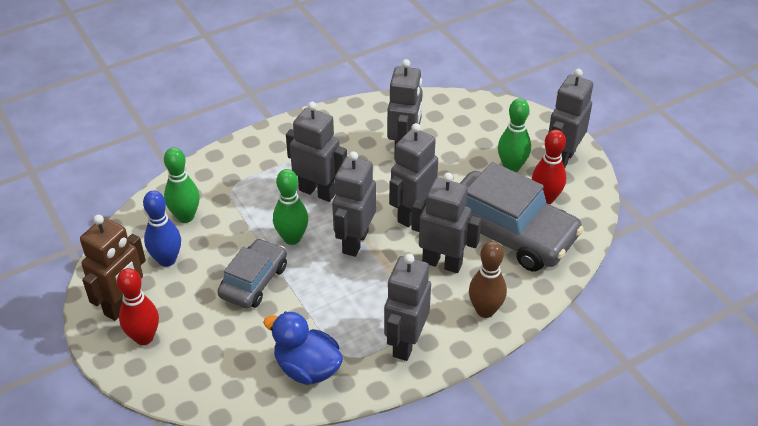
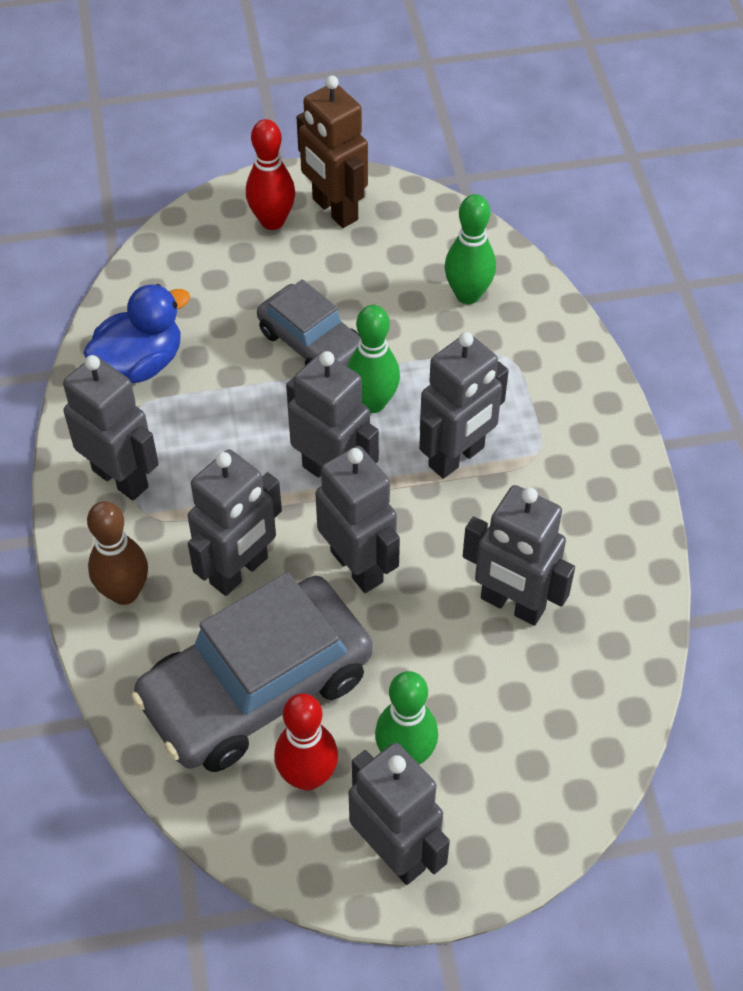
camera: 110 degrees right, 10 degrees up
(167, 260) = (393, 262): blue bowling pin -> none

